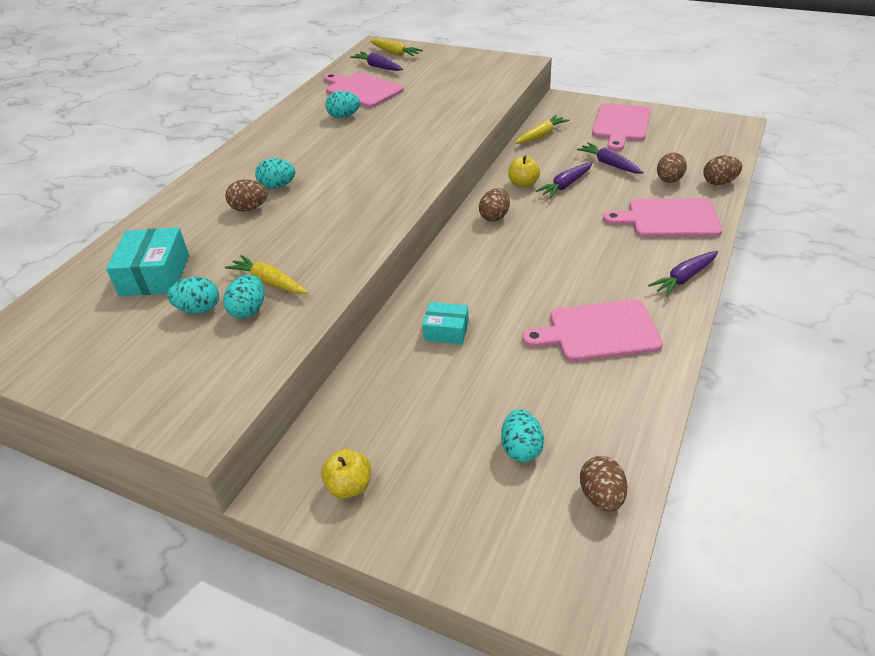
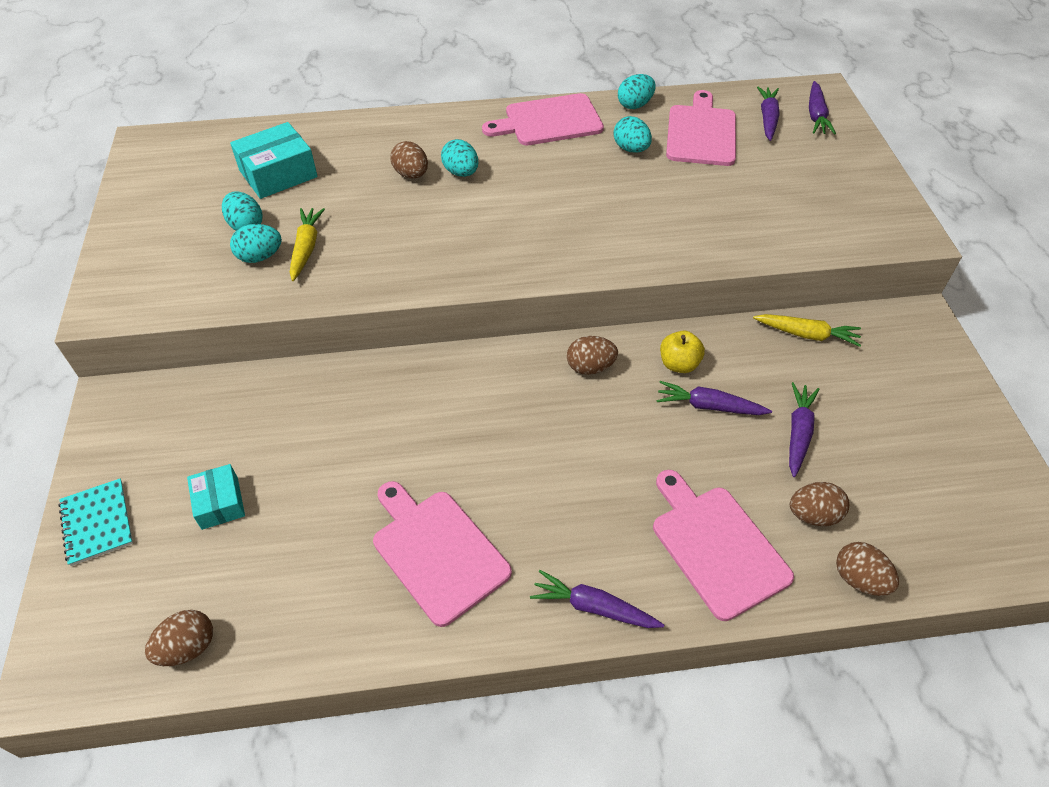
camera: 55 degrees right, 10 degrees up
(349, 486) = (132, 442): yellow apple -> none
(395, 53) = (816, 115): yellow carrot -> purple carrot
(426, 534) = (97, 523): none -> turquoise notebook
(446, 331) = (366, 415): turquoise box -> turquoise box (220, 503)
(521, 449) = (226, 552): turquoise egg -> turquoise egg (635, 105)
(621, 125) = (915, 407): pink cutting board -> pink cutting board (549, 121)

